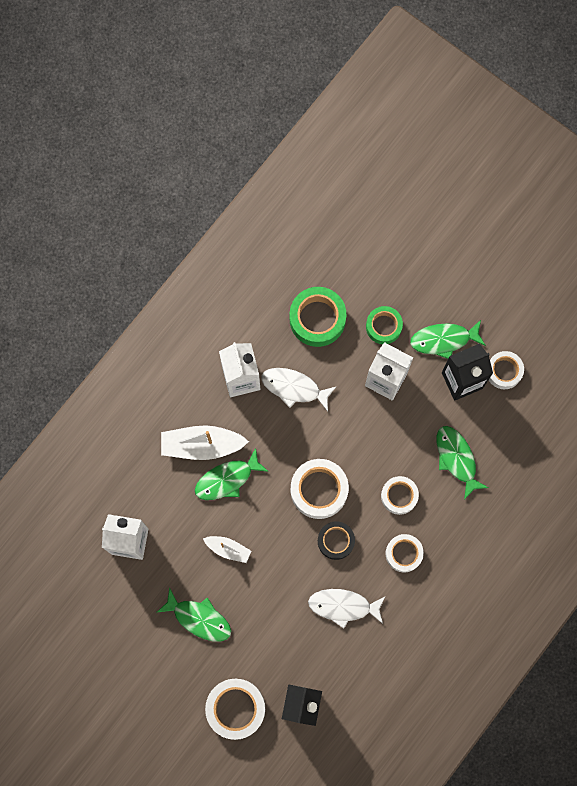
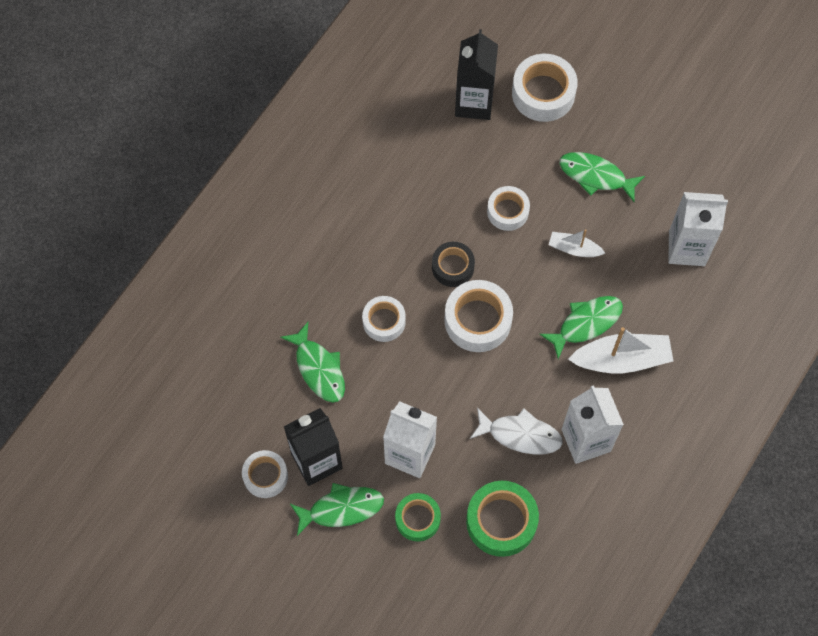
camera: 175 degrees right, 10 degrees down
(343, 606) = (437, 201): white fish -> none
(403, 553) = (374, 260): white tape -> white tape (507, 211)

